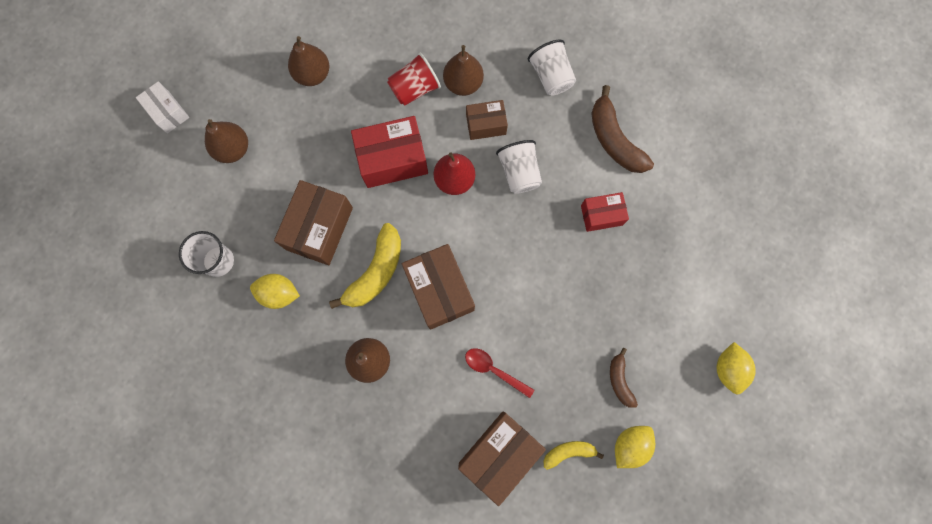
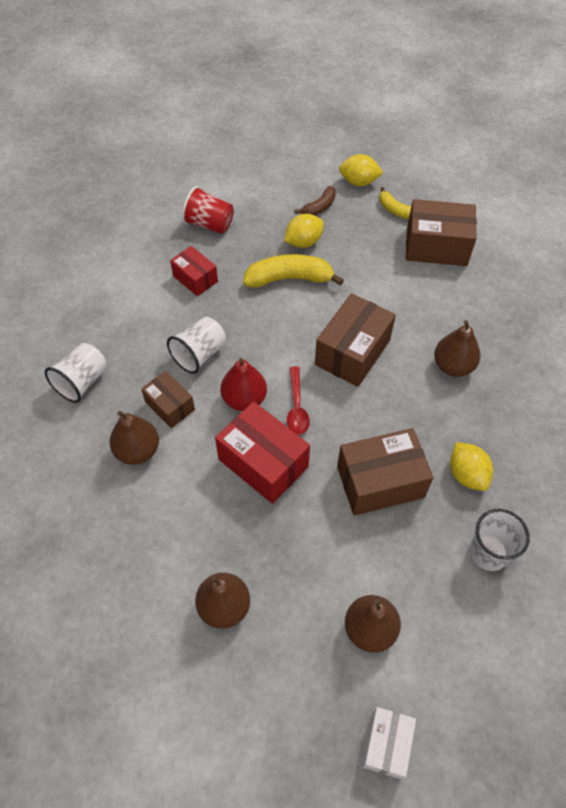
camera: 125 degrees left, 20 degrees down
(376, 271) = (378, 409): yellow banana -> yellow banana (289, 278)
(415, 89) = (173, 491): red cup -> red cup (209, 224)
(494, 370) = (381, 281): red spoon -> red spoon (297, 407)
(614, 140) = (117, 303): brown banana -> none
(728, 369) = (257, 157): yellow lemon -> yellow lemon (303, 242)

